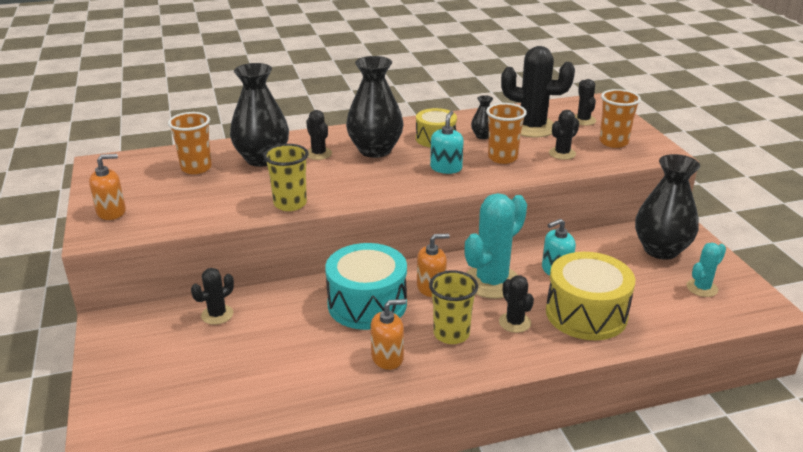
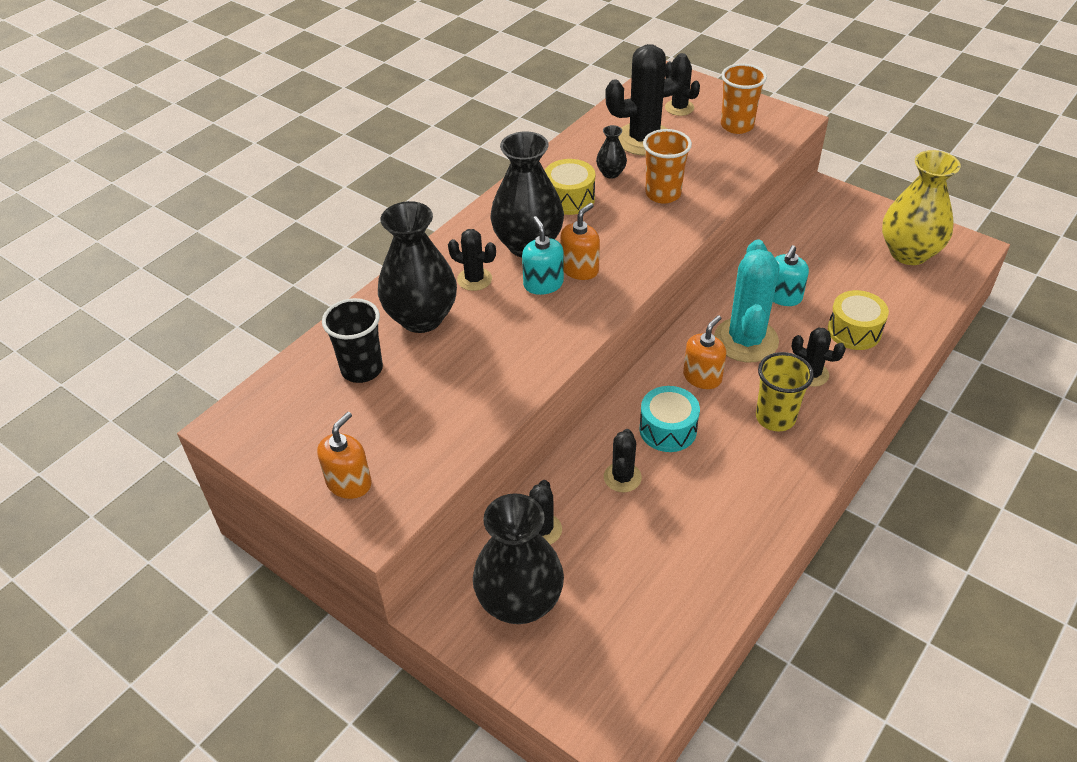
camera: 35 degrees left, 15 degrees up
(196, 168) = (362, 369): orange cup -> black cup
(290, 204) = (533, 362): yellow cup -> none
(367, 304) = (668, 429): turquoise drum -> turquoise drum, size x0.62
(387, 357) = (752, 476): orange soap dispenser -> orange soap dispenser (579, 269)
(446, 168) = (627, 234): turquoise soap dispenser -> turquoise soap dispenser (543, 284)
(562, 153) = (709, 162): black cactus -> black cactus (622, 477)
(586, 314) = (854, 331): yellow drum -> yellow drum, size x0.62
(661, 250) = (840, 227): black vase -> black vase (520, 602)
(702, 288) = (908, 253): turquoise cactus -> yellow vase

